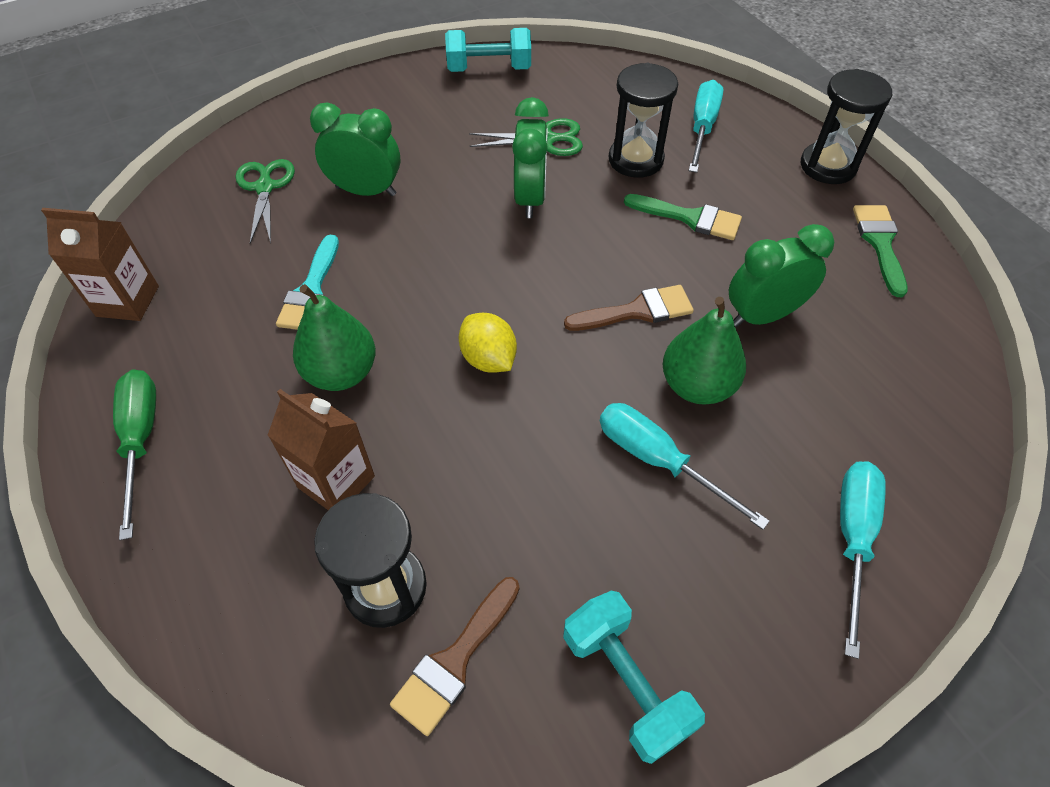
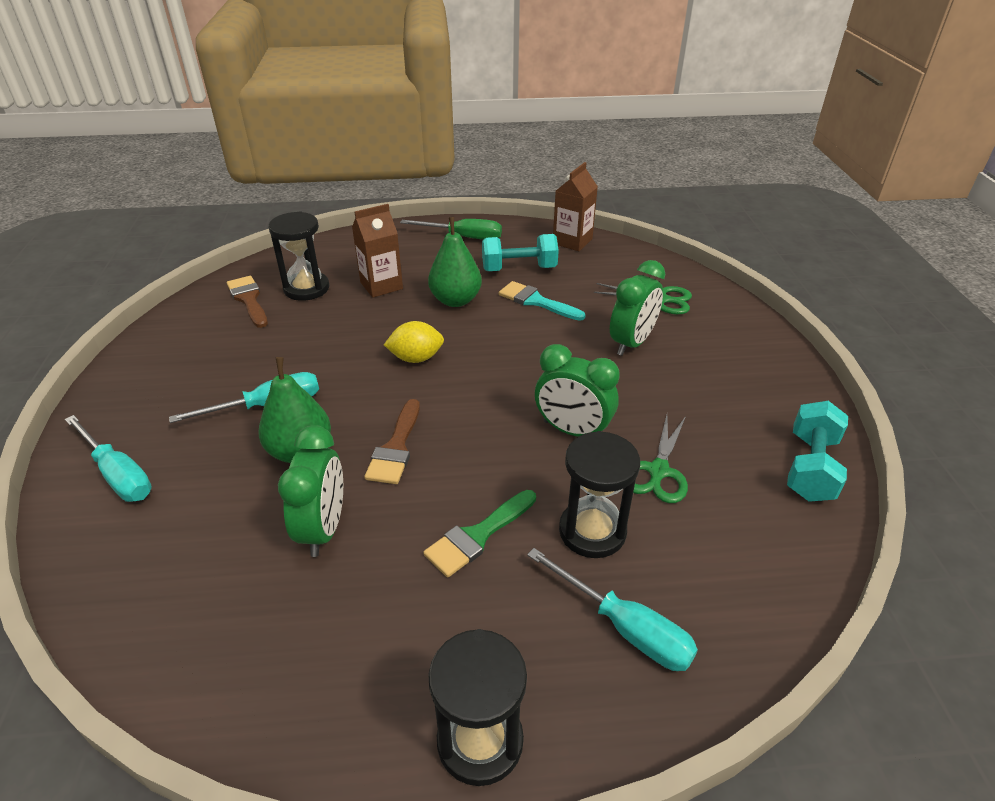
camera: 115 degrees right, 15 degrees down
(626, 682) = (173, 346): turquoise dumbbell -> turquoise dumbbell (519, 269)
(880, 243) = (321, 704): green brush -> none

